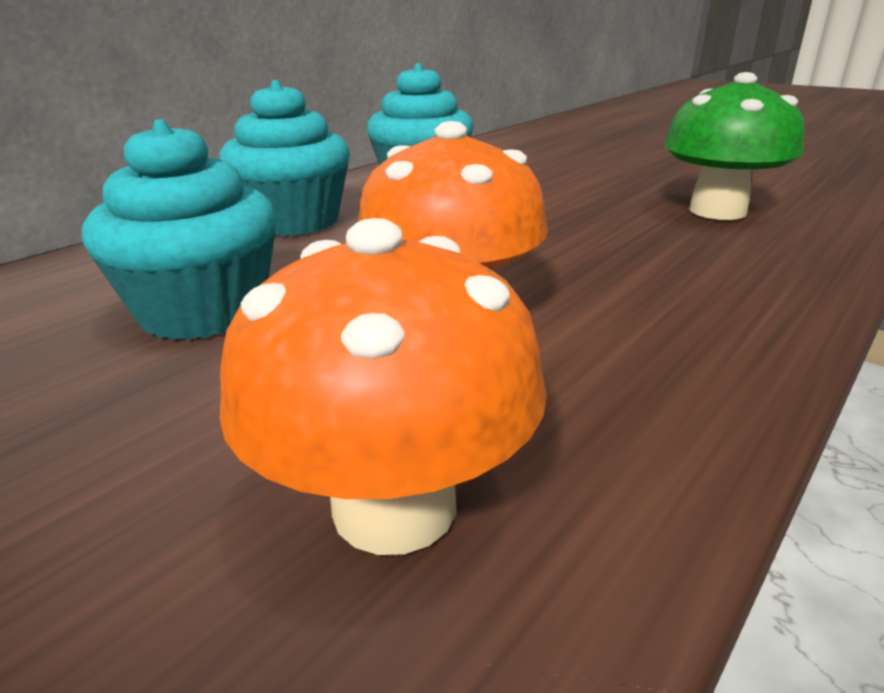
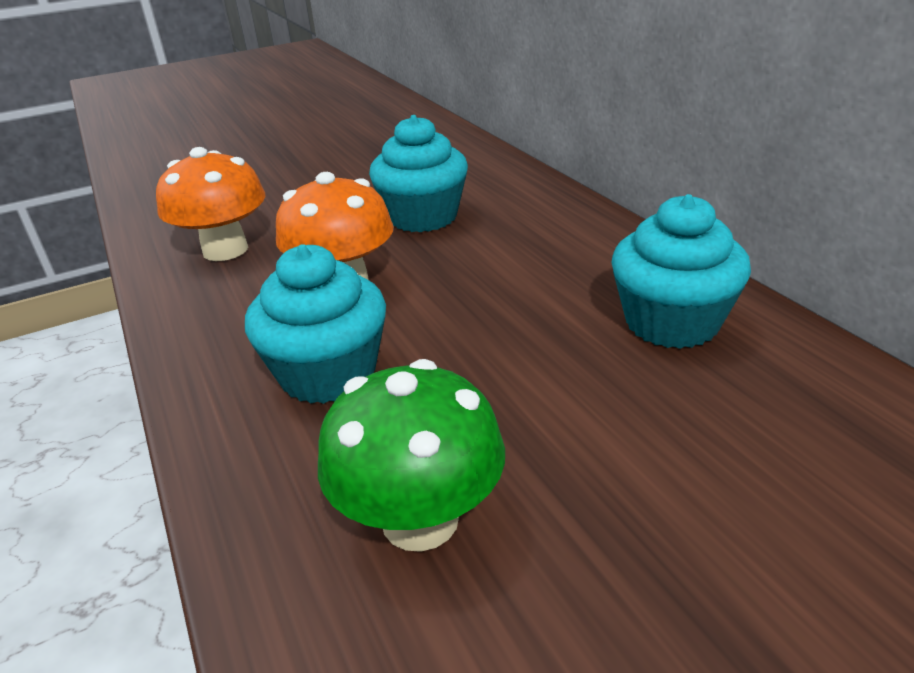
camera: 115 degrees right, 5 degrees up
(294, 221) = (571, 246): turquoise cupcake -> turquoise cupcake (328, 373)

